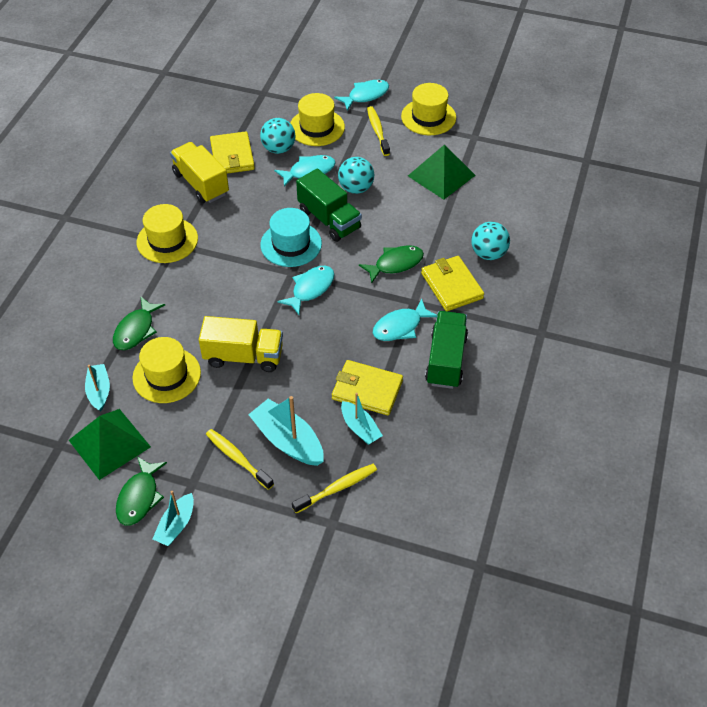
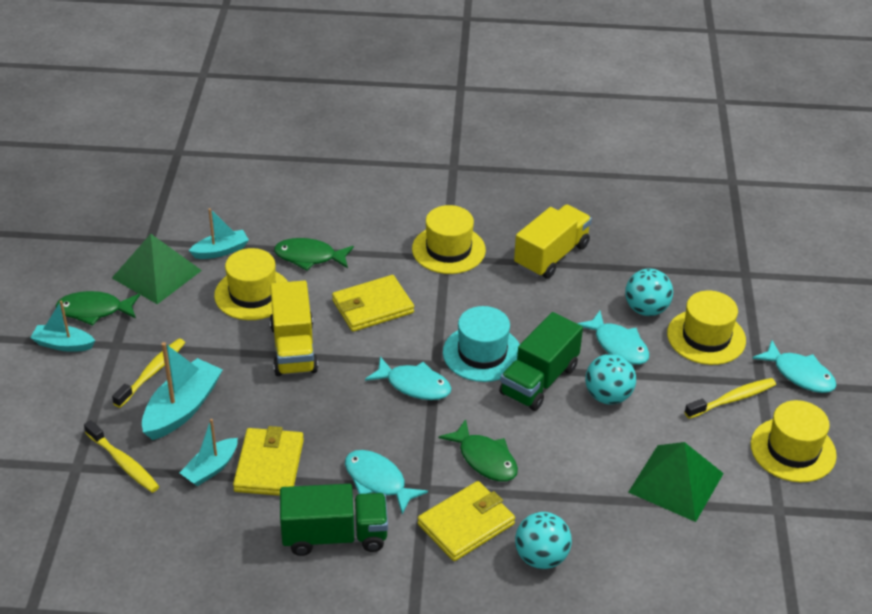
camera: 75 degrees right, 10 degrees down
(232, 156) = (612, 271): yellow wallet -> yellow wallet (372, 307)

